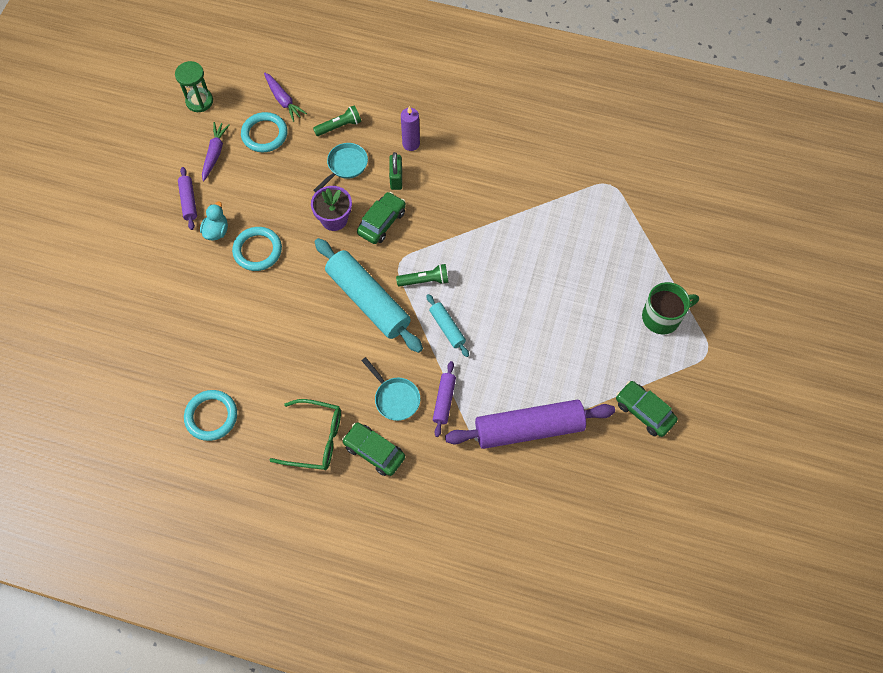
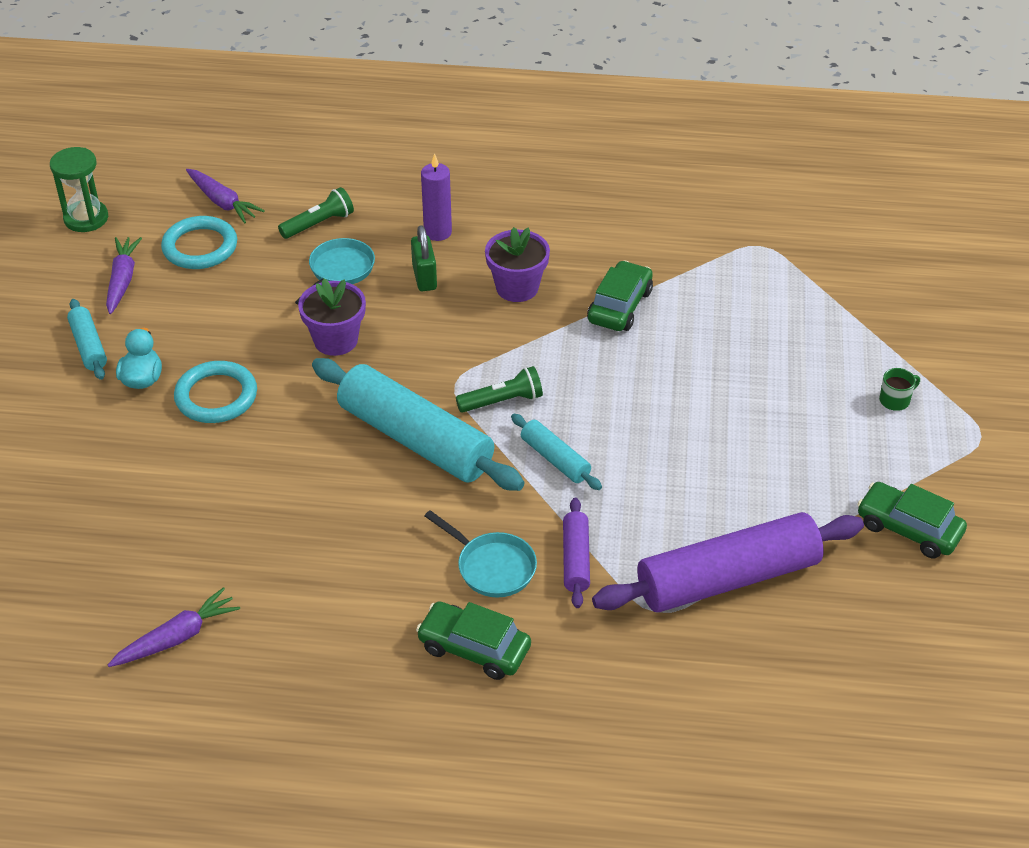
camera: 10 degrees left, 20 degrees down
(189, 201) = (89, 346): purple rolling pin -> turquoise rolling pin
(211, 416) = (177, 637): turquoise ring -> purple carrot
(315, 439) = (368, 644): green glasses -> none
(382, 222) = (414, 335): green car -> green car (619, 306)
(451, 195) = (517, 287): none -> purple flower pot
(662, 317) = (895, 400): green mug -> green mug, size x0.48

